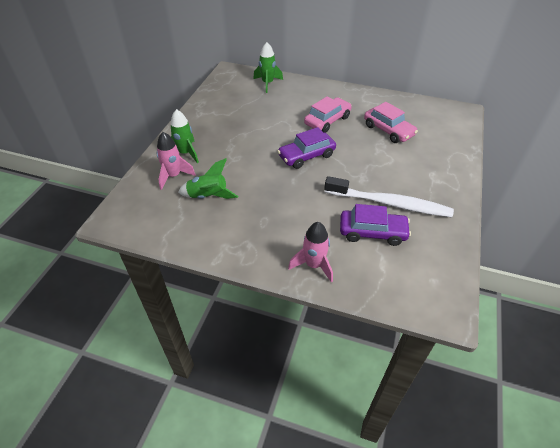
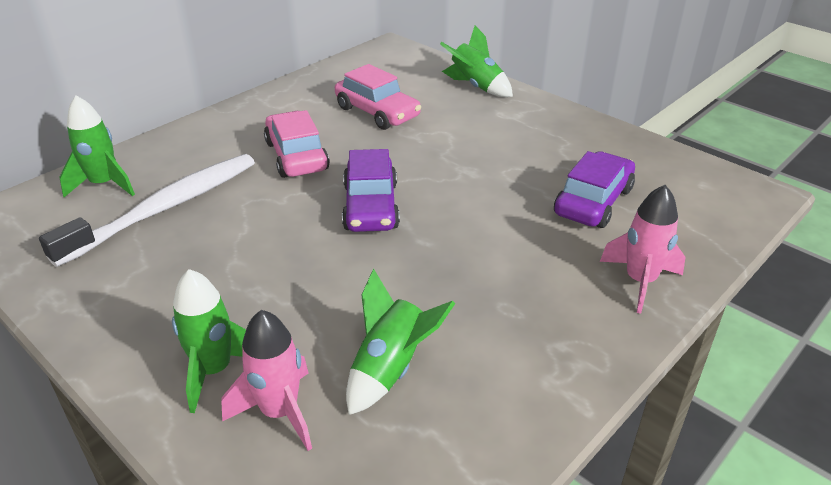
camera: 65 degrees left, 10 degrees down
(388, 130) = (377, 112): pink car -> pink car turned 60 degrees clockwise
(389, 203) = (540, 166): white toothbrush -> white toothbrush (165, 208)
(452, 155) = (476, 86): none -> green rocket

